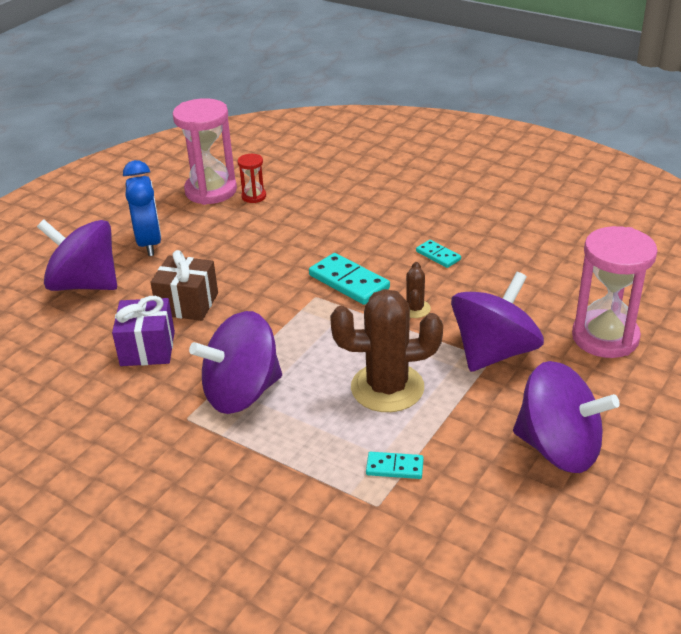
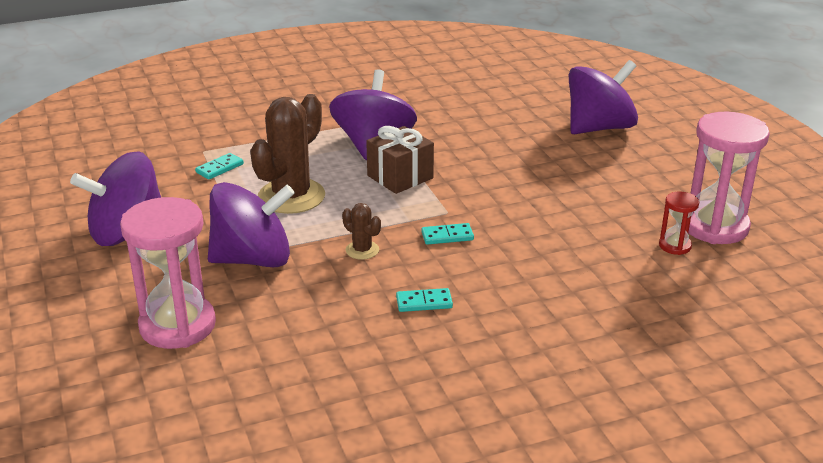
camera: 125 degrees right, 5 degrees down
(147, 348) = (475, 129): purple gift -> none
(149, 243) = (637, 168): blue clock -> none
(187, 304) = (514, 157): brown gift -> brown gift (400, 177)
(349, 282) = (447, 236): turquoise domino -> turquoise domino, size x0.57
(494, 352) = (253, 259): purple spinning top -> purple spinning top turned 90 degrees counterclockwise

